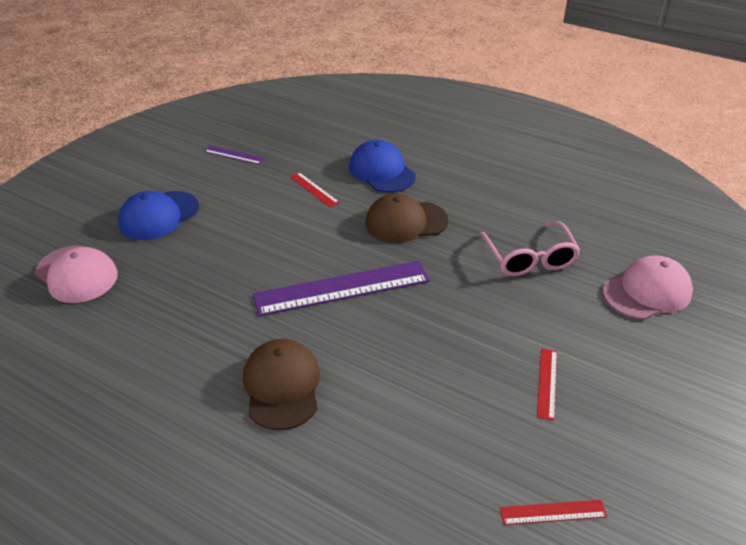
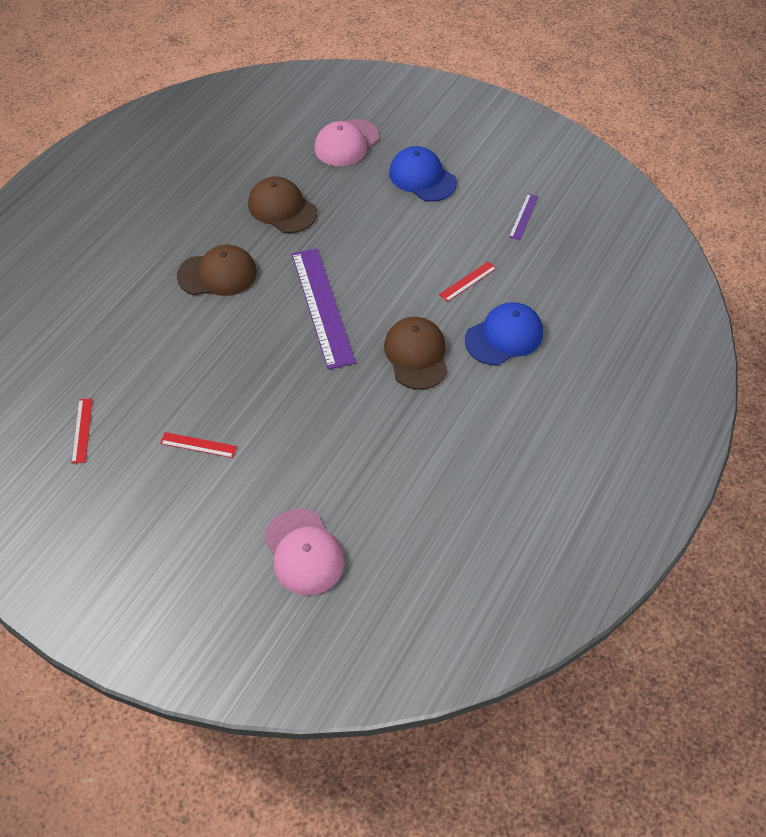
camera: 90 degrees right, 15 degrees up
(176, 328) = (282, 208): none -> brown cap
(529, 258) = (359, 454): pink glasses -> none

